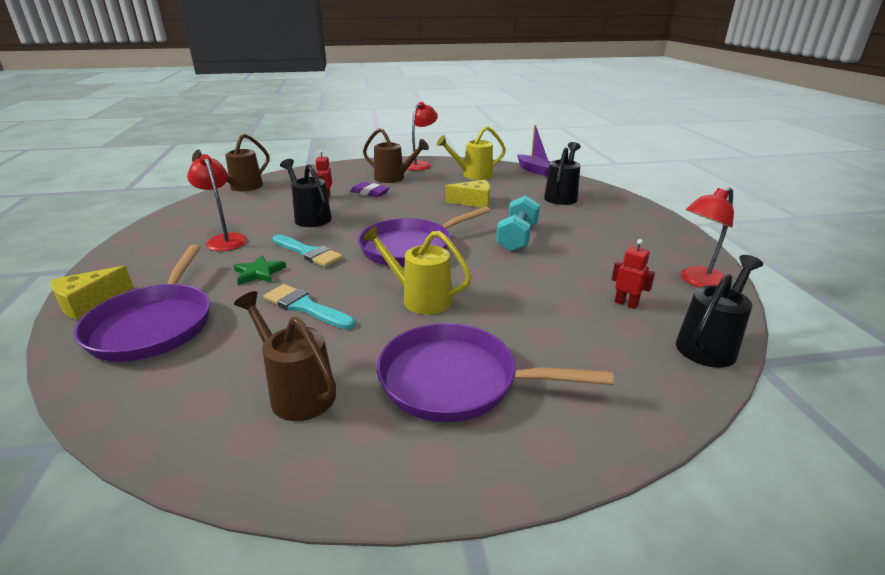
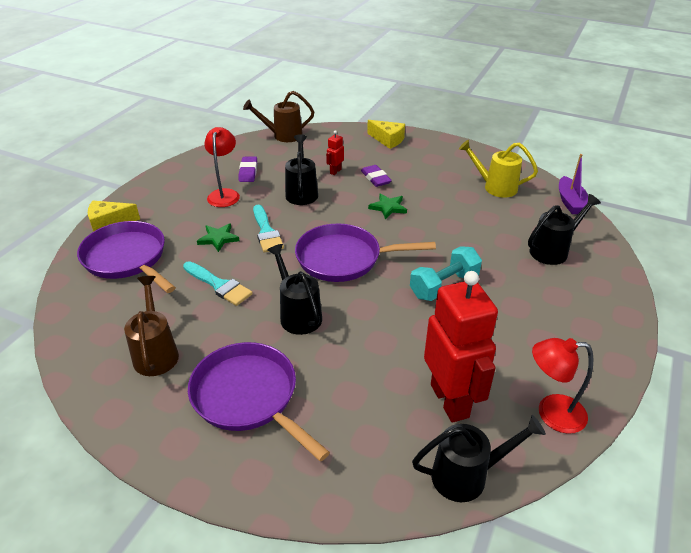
camera: 35 degrees right, 10 degrees up
(154, 324) = (127, 258): purple pan -> purple pan turned 105 degrees clockwise
(233, 218) = (248, 172): none -> purple eraser
(305, 307) = (219, 285): turquoise brush -> turquoise brush turned 150 degrees clockwise
(393, 178) = (414, 166): brown watering can -> none
(405, 206) = (388, 207): none -> green star
(420, 298) = (298, 314): yellow watering can -> black watering can
(421, 165) = (460, 154): red lamp -> none
(473, 202) = (455, 224): yellow cheese -> yellow cheese (388, 140)
(626, 303) = (450, 400): red robot -> red robot, size x2.43

